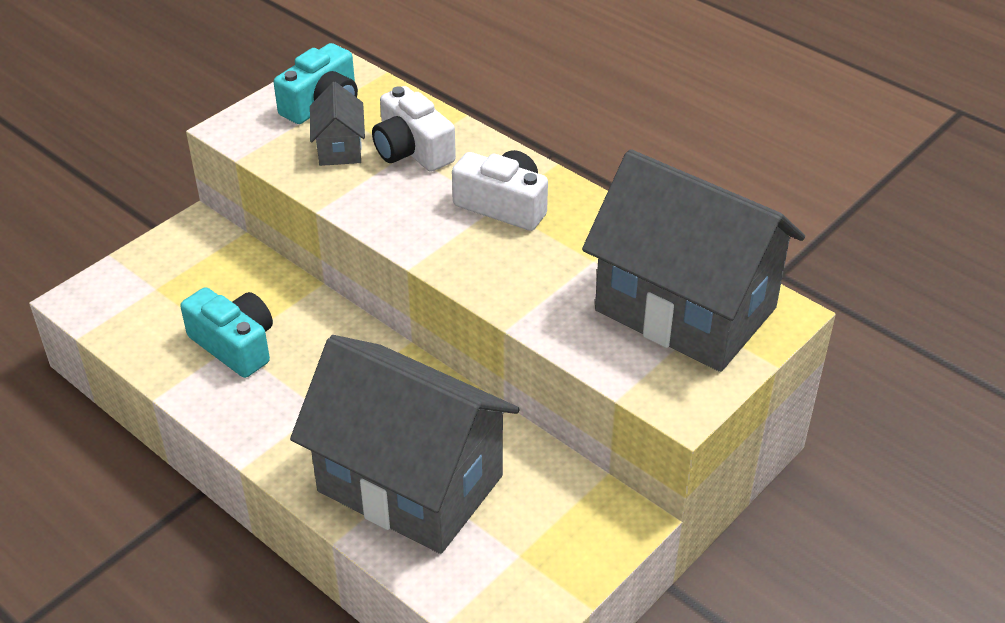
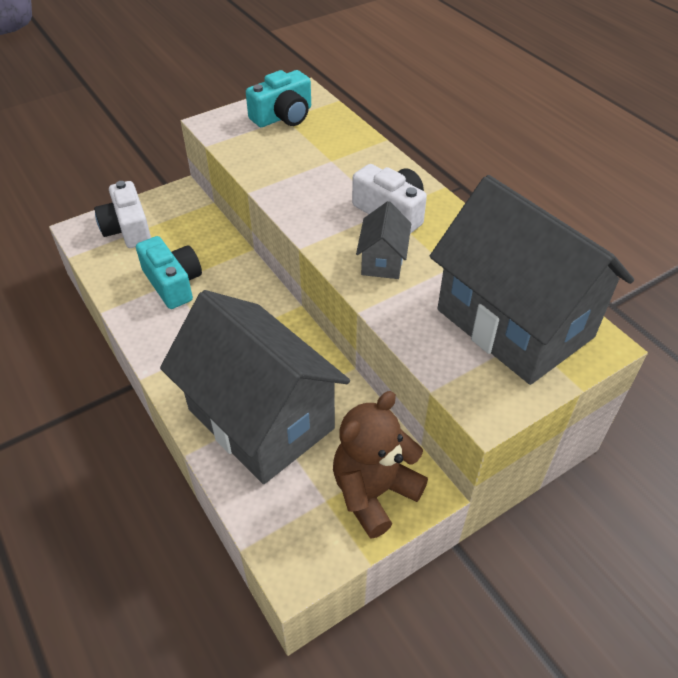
camera: 15 degrees right, 5 degrees up
(339, 148) = (283, 149): grey house -> grey house (382, 260)
(412, 150) = (336, 159): white camera -> white camera (127, 229)
(571, 534) = (374, 492): none -> brown teddy bear

